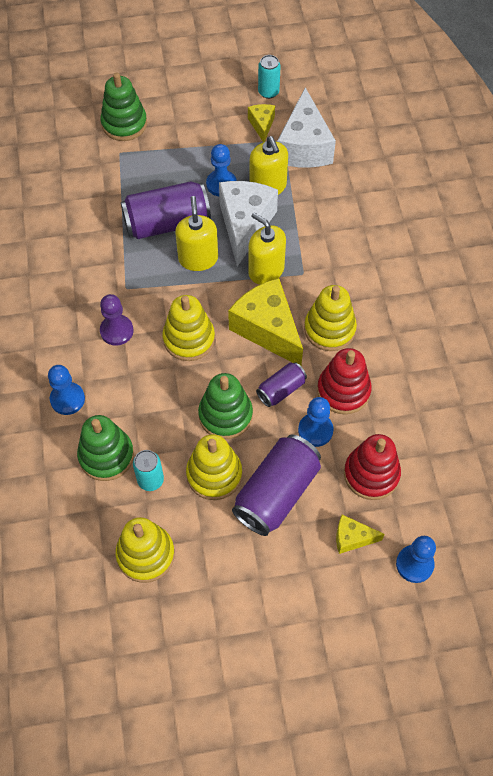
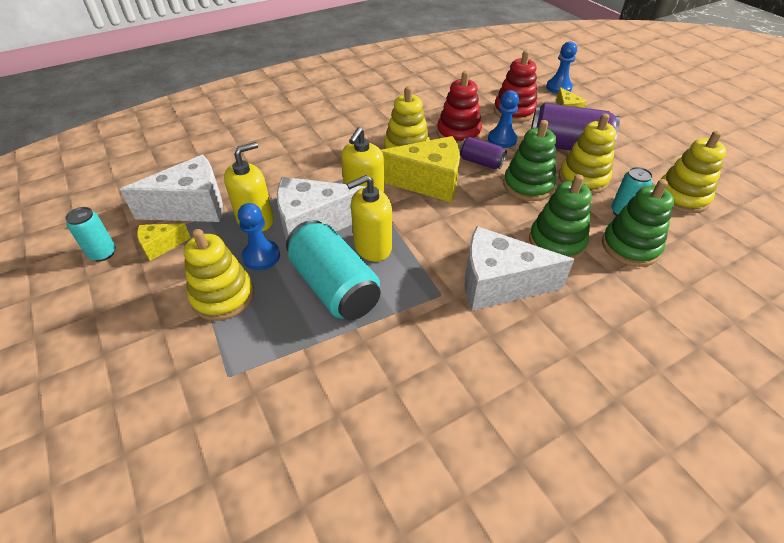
camera: 110 degrees left, 15 degrees down
(67, 399) = (604, 296): blue pawn -> none
(116, 331) = (498, 284): purple pawn -> white cheese
(124, 124) = (168, 390): green stacking toy -> green stacking toy (556, 242)
(167, 223) = (334, 286): purple can -> turquoise can
(189, 339) = (471, 227): yellow stacking toy -> yellow stacking toy (223, 296)
(267, 329) = (428, 182): yellow cheese -> yellow cheese turned 120 degrees counterclockwise

